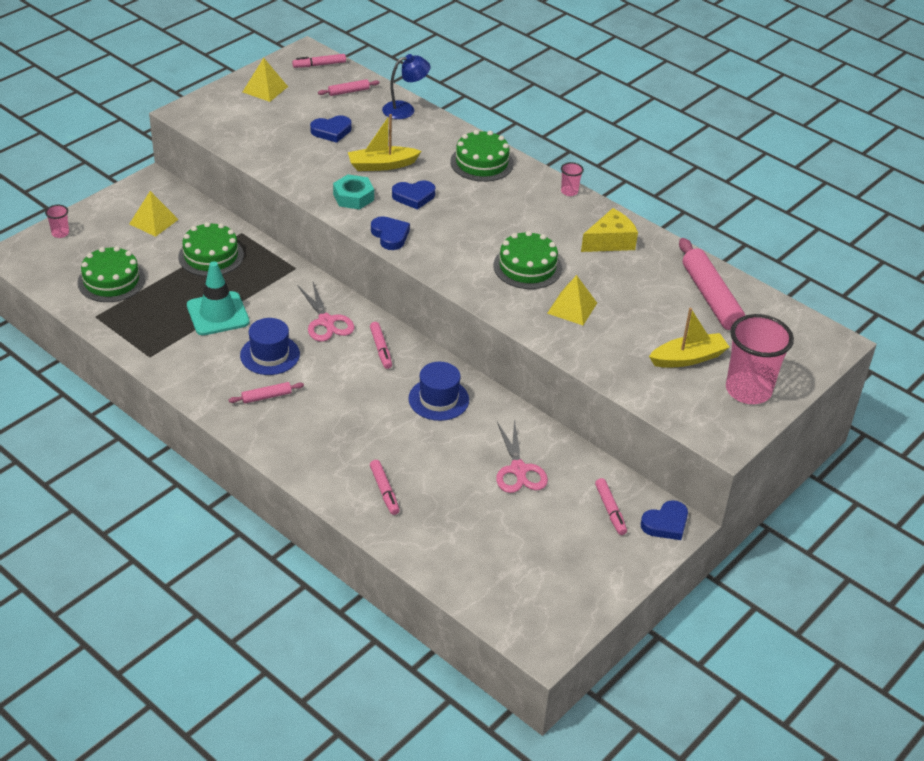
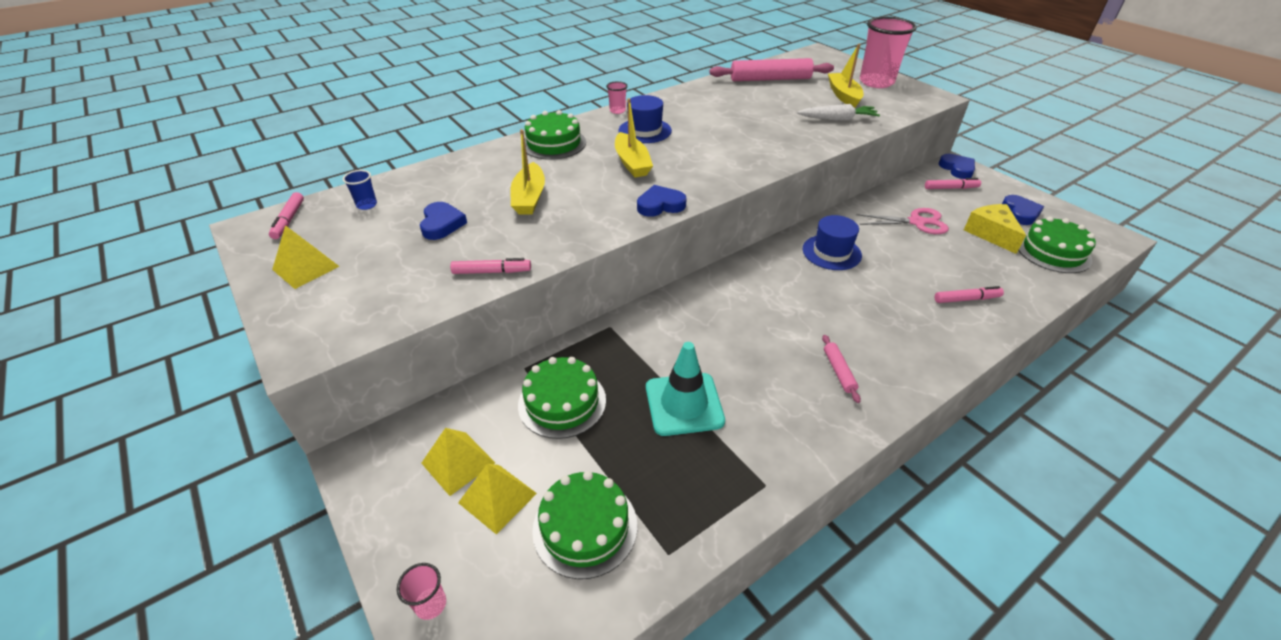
camera: 75 degrees left, 0 degrees up
(270, 355) = (765, 362): blue hat -> blue hat (645, 131)
(326, 321) = (710, 312): pink scissors -> none
(348, 91) = (367, 205): pink rolling pin -> blue cup
(353, 197) = (582, 221): turquoise nut -> none
(381, 349) = (758, 279): pink marker -> pink marker (492, 272)
(405, 109) = (431, 173): blue lamp -> none
(414, 197) = (596, 185): blue heart -> blue heart (1020, 213)
(460, 212) = (632, 163): none -> yellow boat
(527, 267) = (724, 141): green cake -> green cake (1053, 252)
(572, 308) = (783, 129): yellow pyramid -> yellow pyramid (497, 498)
(610, 242) = (694, 104): yellow cheese -> yellow cheese (991, 234)
(615, 350) = (838, 119): none -> white carrot

